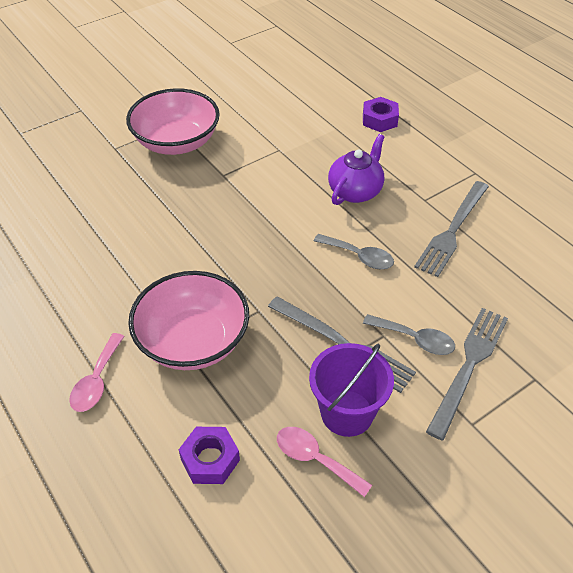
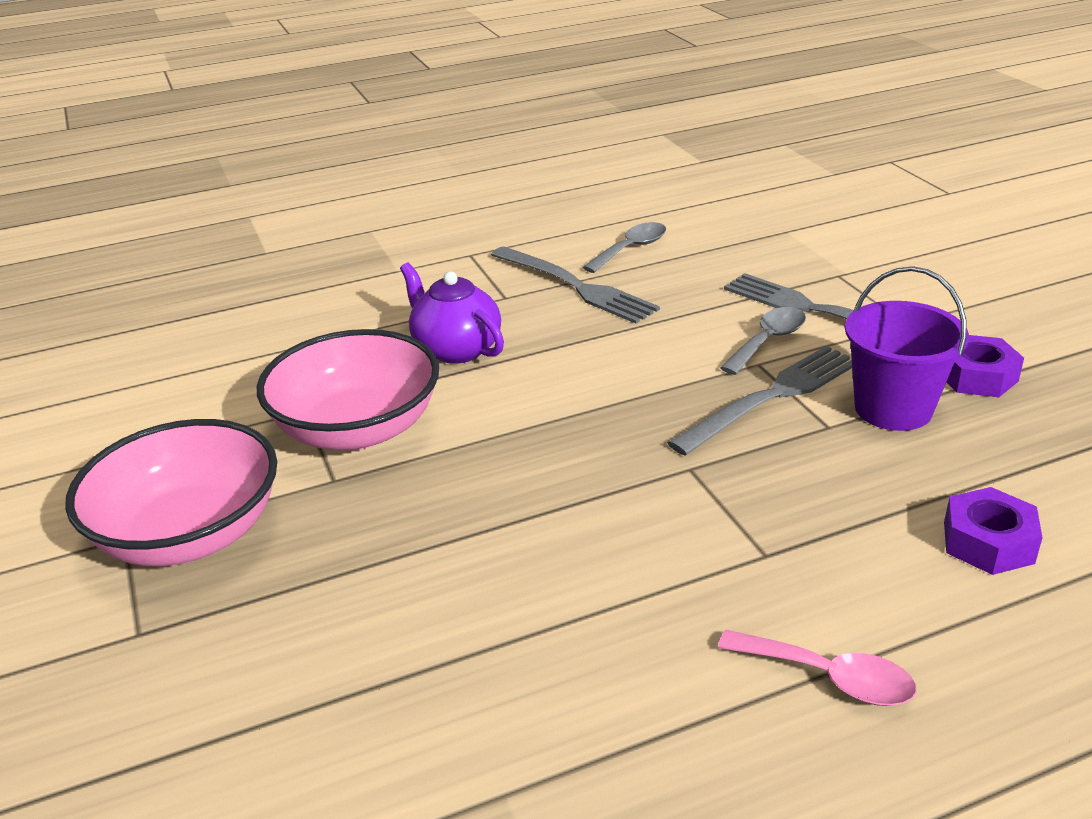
camera: 75 degrees left, 15 degrees down
(193, 341) = (745, 545): pink bowl -> pink bowl (357, 429)
(315, 459) = (973, 443): pink spoon -> none
(359, 256) = (600, 363): grey spoon -> grey spoon (631, 249)
(379, 120) = (300, 307): purple nut -> purple nut (976, 376)

